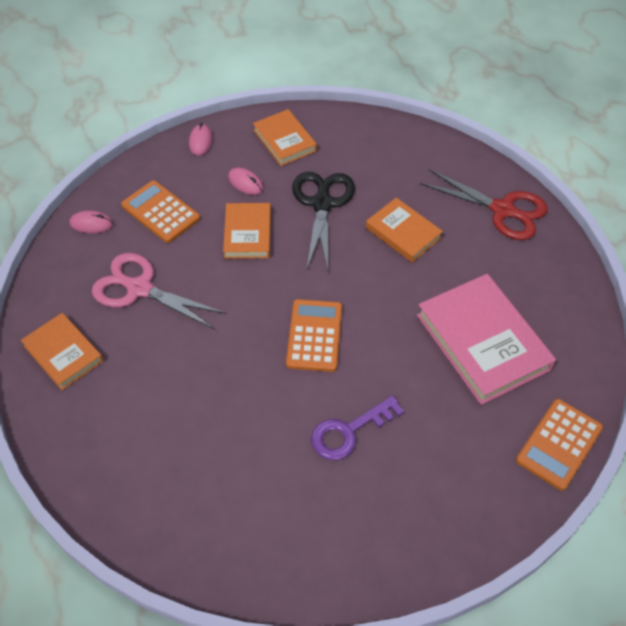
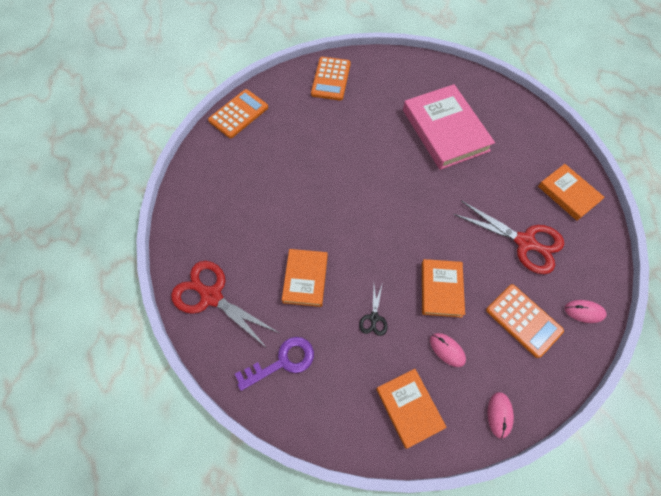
camera: 175 degrees left, 10 degrees up
(139, 288) = (525, 242): pink scissors -> red scissors
(314, 335) = (386, 193): orange calculator -> orange calculator (331, 79)
(322, 203) = (374, 318): black scissors -> black scissors, size x0.48
(349, 432) = (367, 130): purple key -> purple key (282, 361)
(403, 233) = (305, 279): orange book -> orange book turned 45 degrees clockwise
(482, 342) = (266, 180): pink book -> pink book (445, 130)

